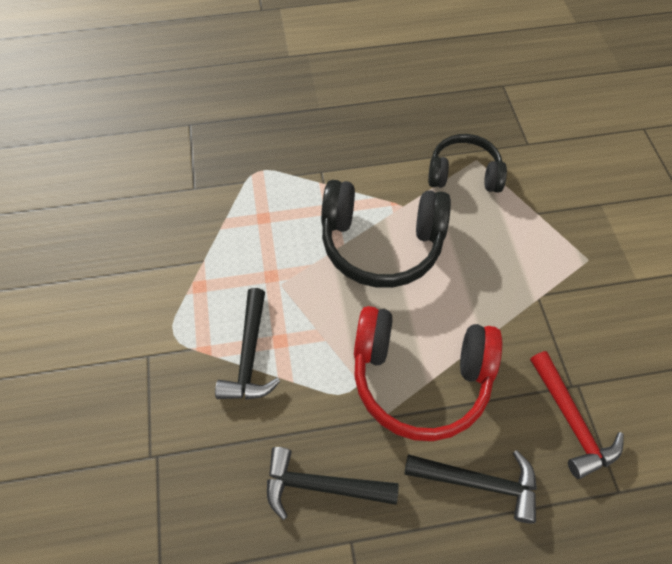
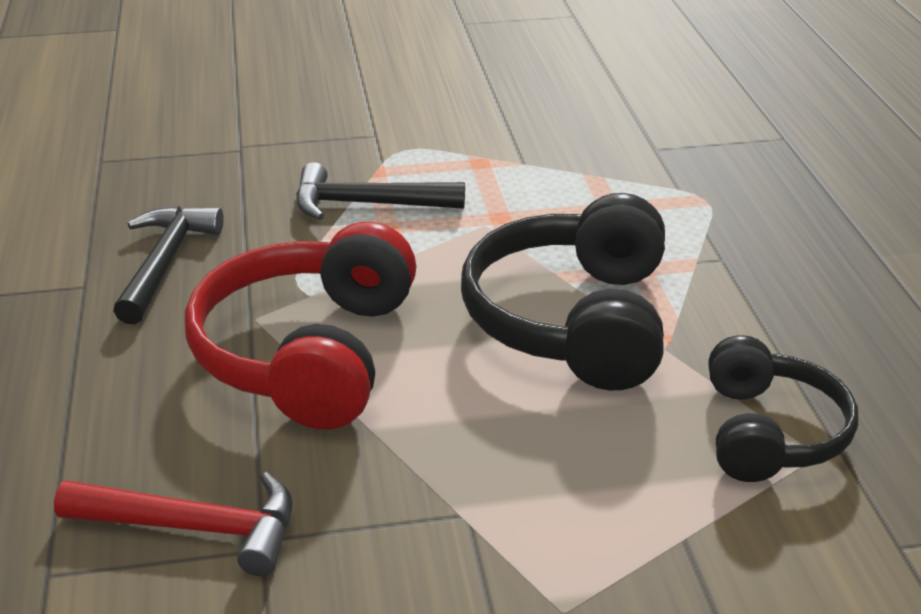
camera: 90 degrees right, 25 degrees down
(479, 482) = (121, 405): black hammer -> none
(571, 421) = (194, 528): red hammer -> red hammer turned 150 degrees counterclockwise

